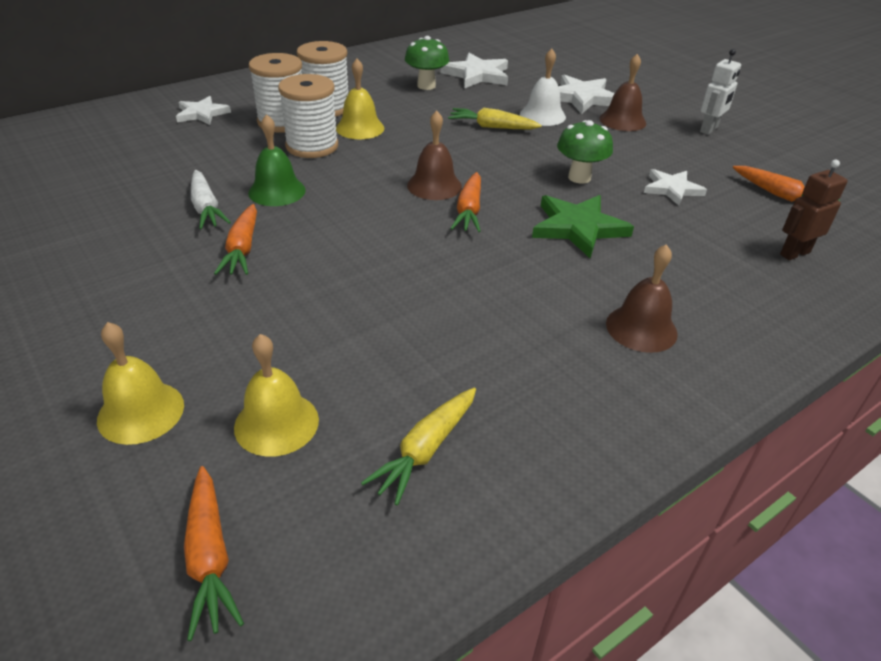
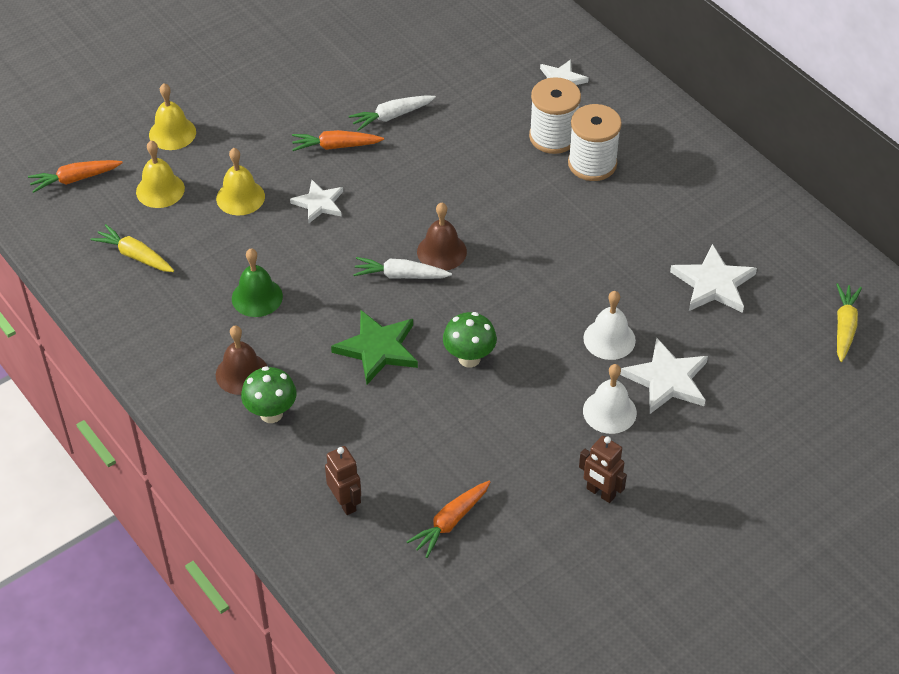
camera: 90 degrees right, 10 degrees up
(277, 191) = (421, 152): green bell -> green bell (257, 297)
(312, 146) = (506, 163): white spool -> none
(360, 128) = (550, 193): yellow bell -> yellow bell (240, 197)
(426, 86) = (668, 239): green mushroom -> green mushroom (271, 414)
(469, 211) = (400, 275): orange carrot -> white carrot
(492, 127) = (570, 294): yellow carrot -> yellow carrot (844, 327)
(622, 120) = (609, 411): brown bell -> white bell
(672, 189) = (454, 430): white star -> white star (319, 203)
(709, 129) = (600, 493): white robot -> brown robot

